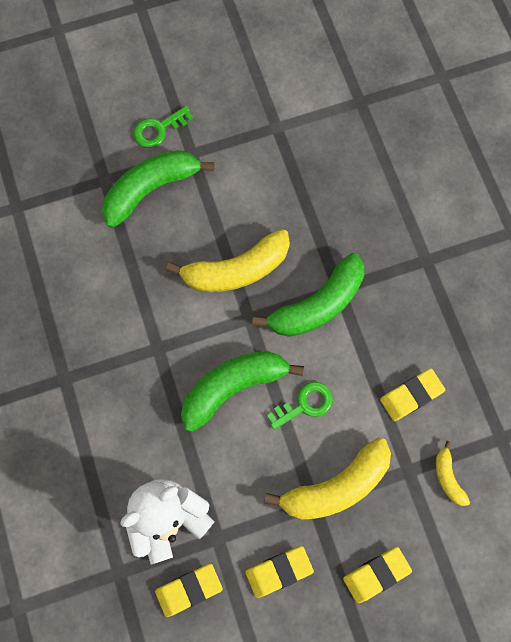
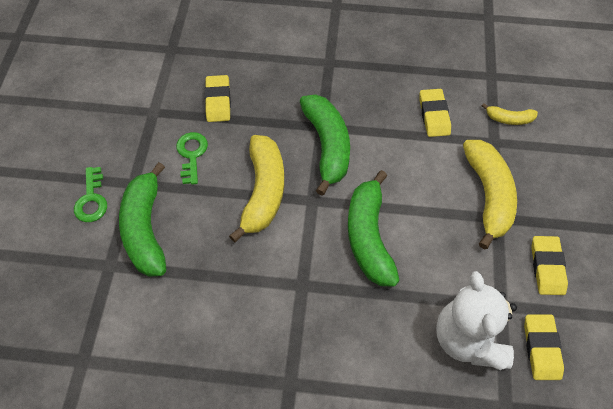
camera: 65 degrees left, 15 degrees down
(305, 404) = (409, 189): green key -> green key (191, 154)
(376, 574) = (571, 197): yellow eraser -> yellow eraser (218, 101)

